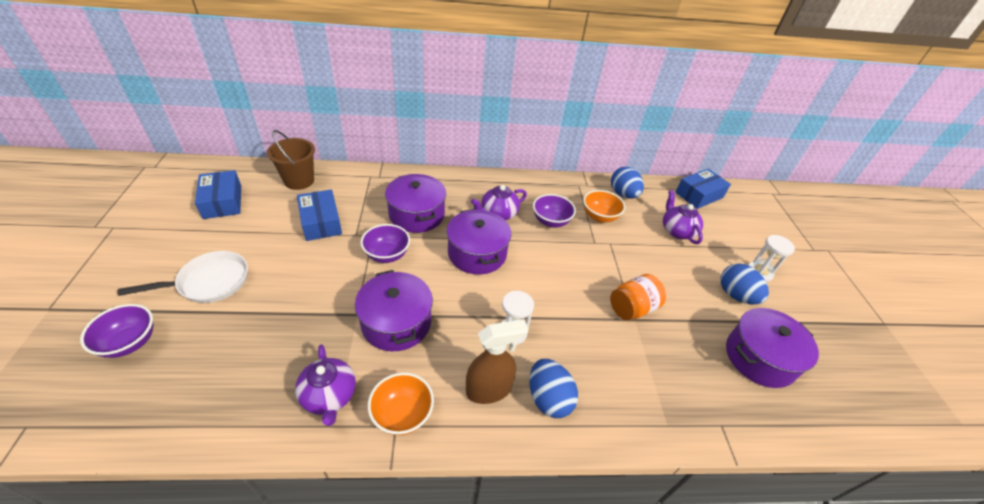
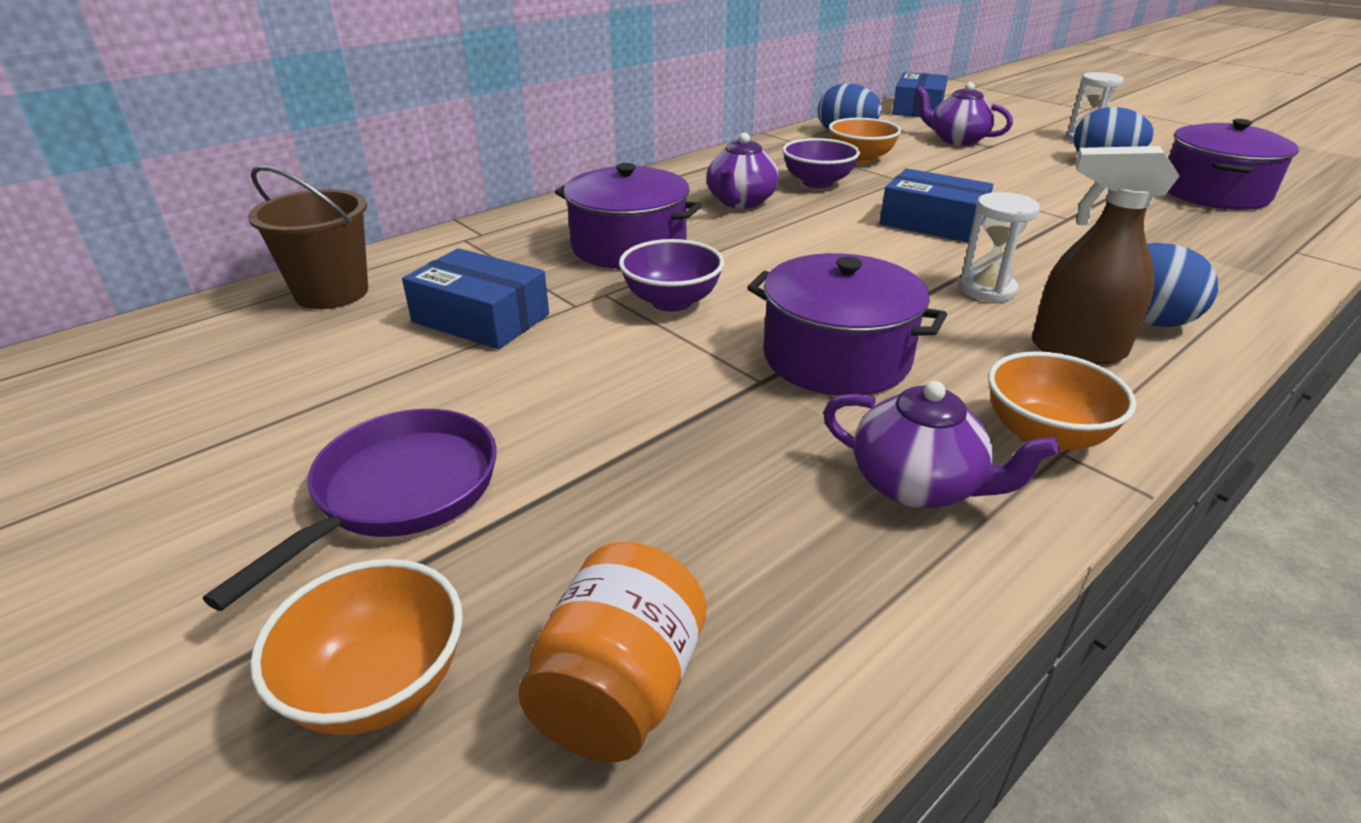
camera: 35 degrees left, 10 degrees down
(130, 342) = (378, 686): purple bowl -> orange bowl
(209, 282) = (399, 493): white pan -> purple pan
(222, 202) = (201, 383): blue box -> blue box (932, 223)
(477, 253) = (792, 245): purple pot -> none
(489, 389) = (1076, 350): brown spray bottle -> brown spray bottle turned 105 degrees counterclockwise
(632, 308) = (1048, 211): orange jar -> orange jar (619, 690)

